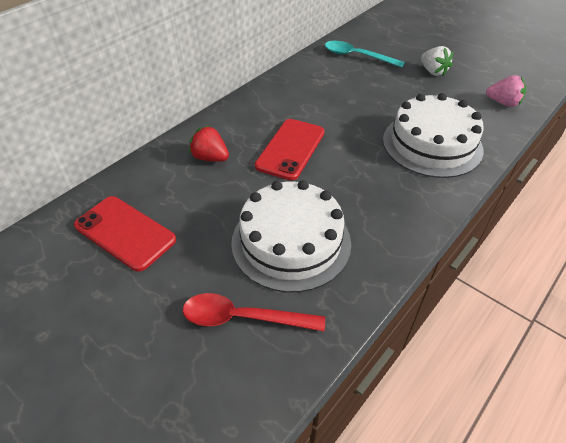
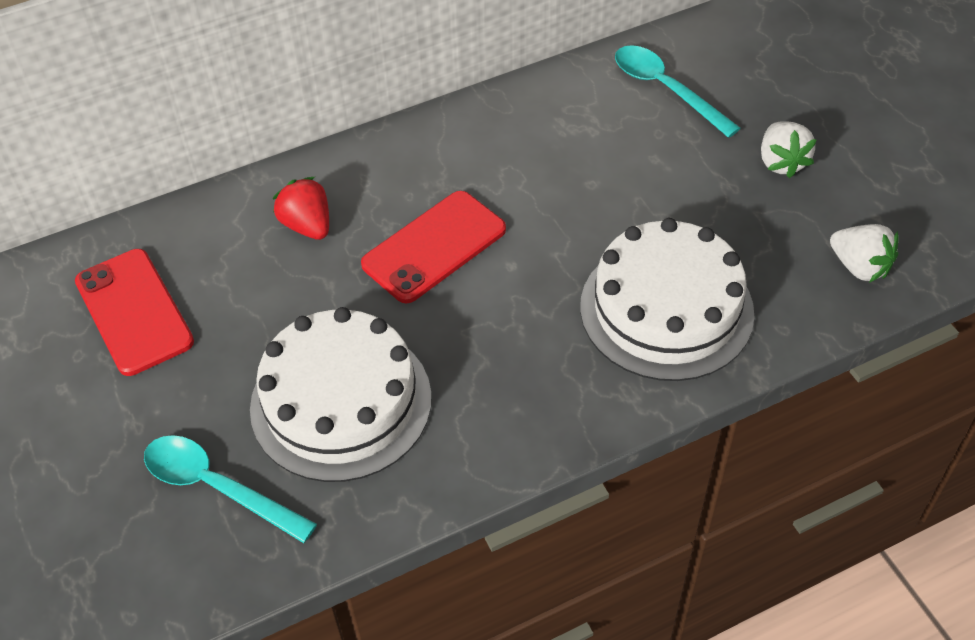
camera: 25 degrees right, 5 degrees up
(243, 318) = (217, 487): red spoon -> turquoise spoon
(503, 103) = (859, 267): pink strawberry -> white strawberry

